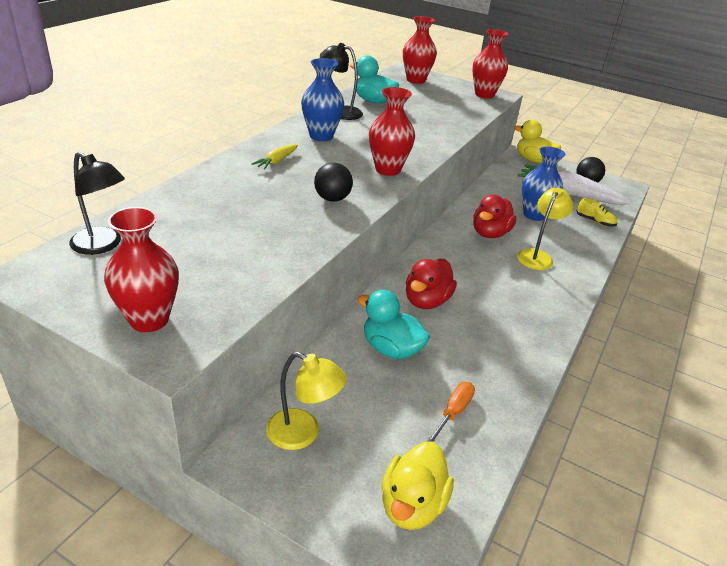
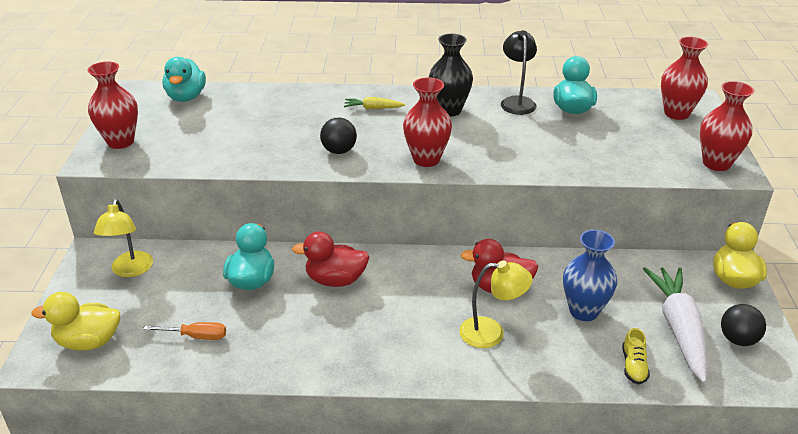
camera: 65 degrees right, 0 degrees up
(102, 245) = (186, 97): black lamp -> turquoise duck
(321, 136) = (449, 110): blue vase -> black vase

